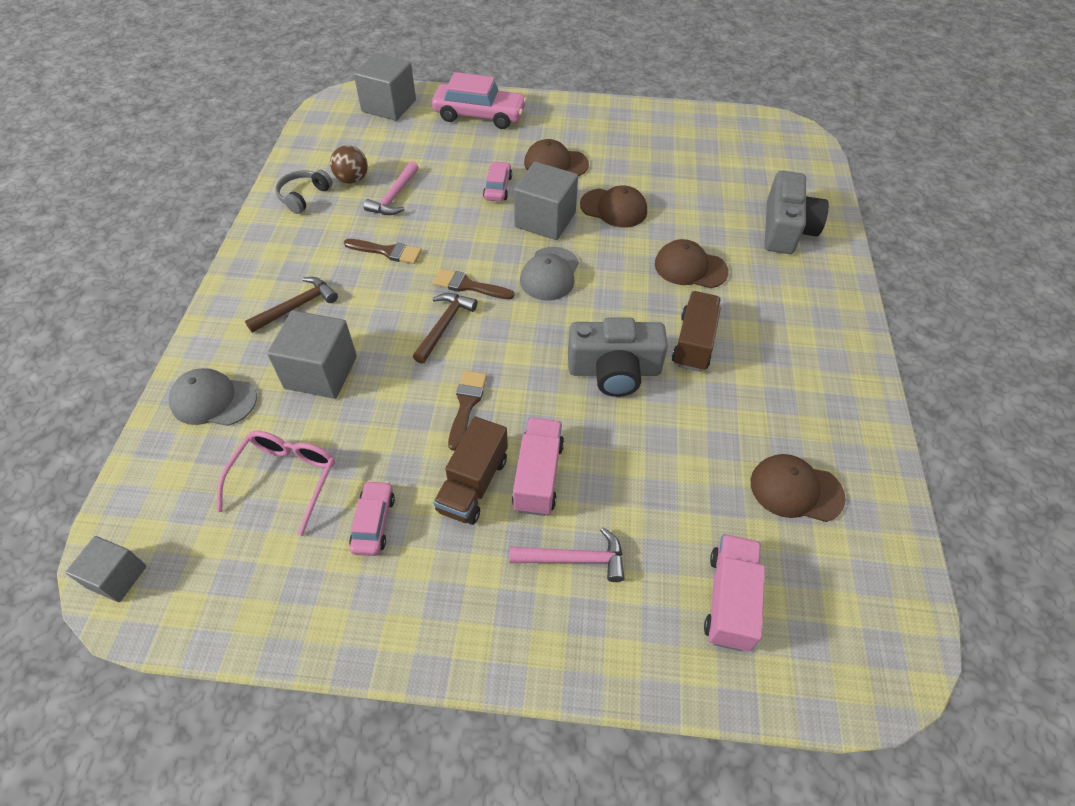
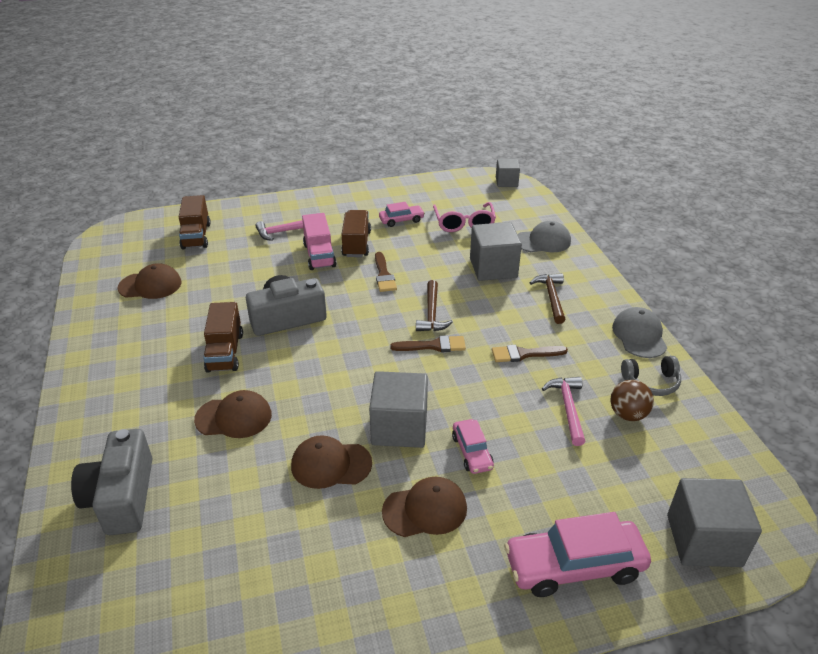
camera: 160 degrees right, 15 degrees down
(296, 306) = (551, 298): brown hammer -> brown hammer turned 150 degrees clockwise
(304, 196) = (651, 382): grey headphones -> grey headphones turned 75 degrees clockwise
(374, 522) = (401, 220): pink car -> pink car turned 90 degrees counterclockwise
(550, 274) = (368, 374): grey cap -> grey cap (639, 335)
(729, 600) = (196, 236): pink truck -> brown truck

